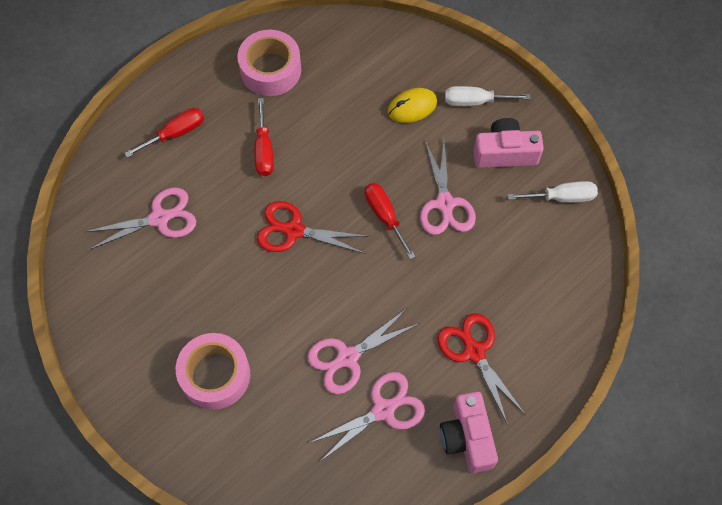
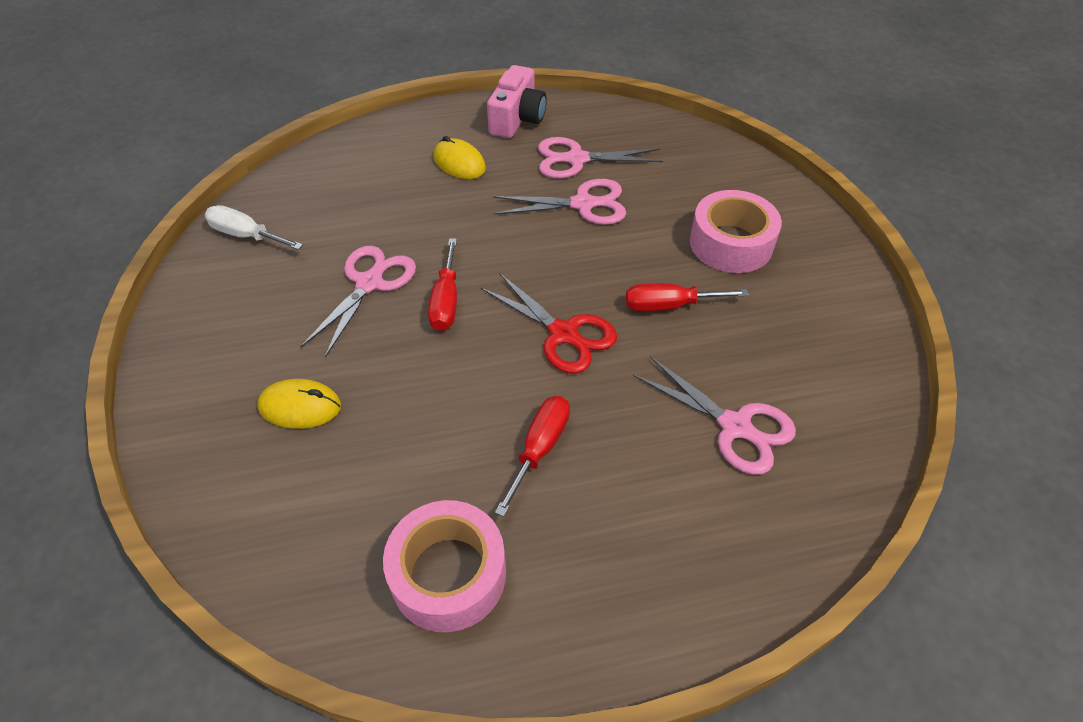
camera: 150 degrees left, 15 degrees down
(159, 218) = (735, 426): pink scissors -> pink scissors turned 150 degrees counterclockwise
(175, 133) = (660, 542): red screwdriver -> red screwdriver (669, 305)
(474, 352) = (459, 163): red scissors -> yellow mouse
(475, 101) = (219, 374): white screwdriver -> none
(505, 153) = (252, 301): pink camera -> none

